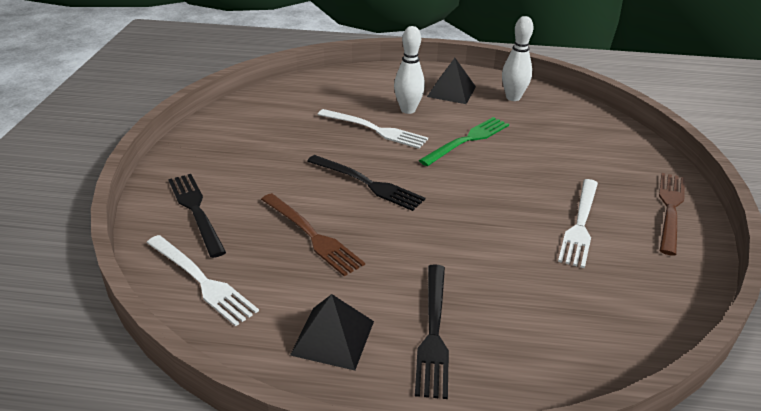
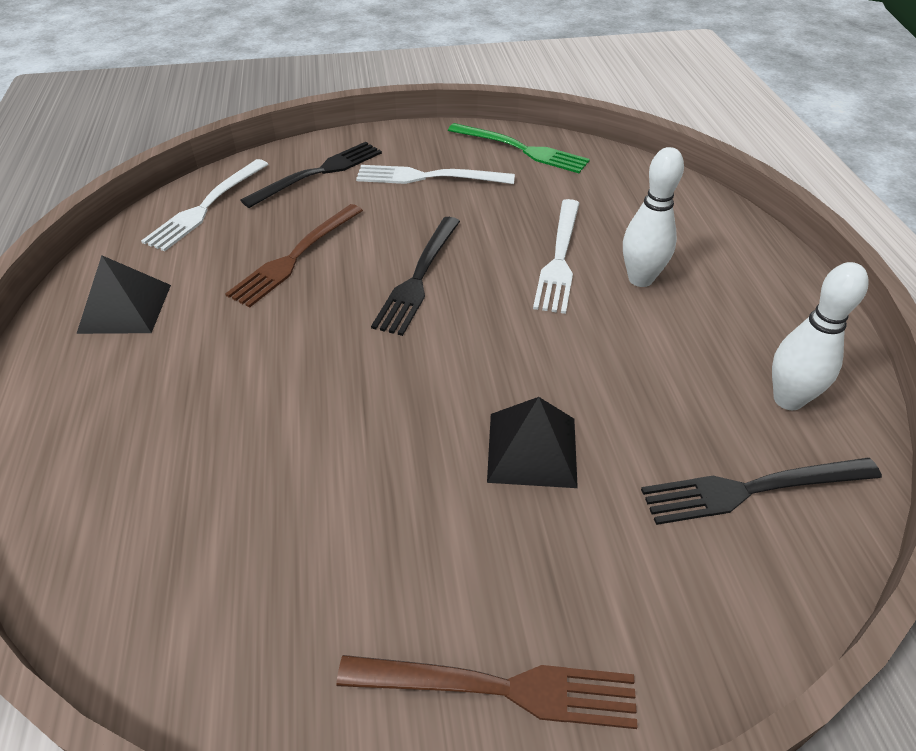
camera: 75 degrees right, 10 degrees up
(433, 332) = (132, 384): black fork -> black fork (752, 489)
(451, 91) = (742, 316): black pyramid -> black pyramid (532, 449)
(467, 140) = (589, 357): green fork -> green fork (522, 149)
(580, 224) = (396, 528): white fork -> white fork (428, 177)

